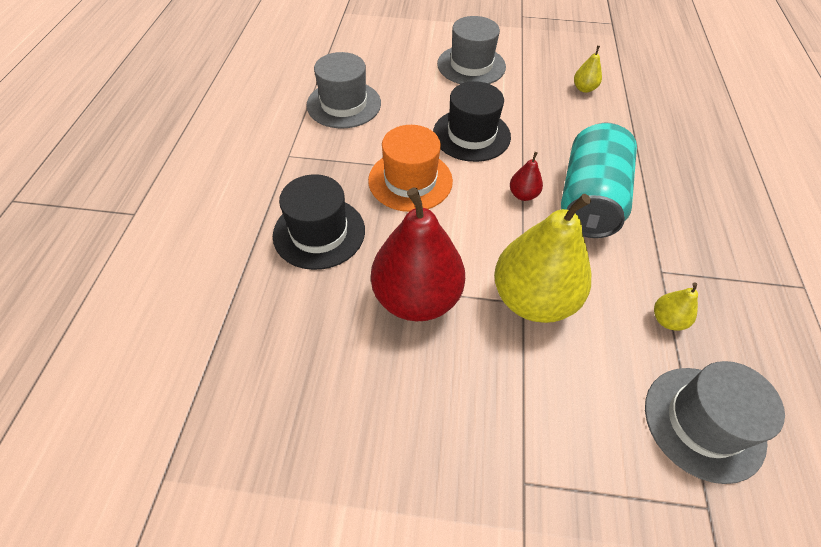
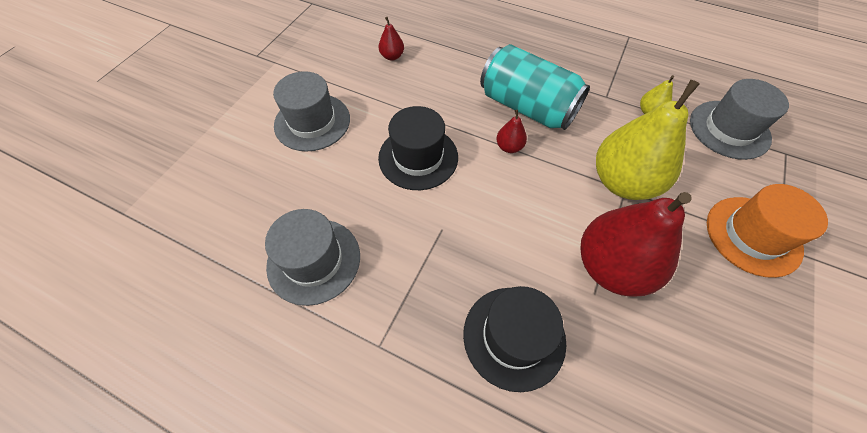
camera: 70 degrees left, 5 degrees up
(410, 180) = (463, 228): orange hat -> orange hat (753, 235)
(584, 89) = (392, 56): yellow pear -> red pear

